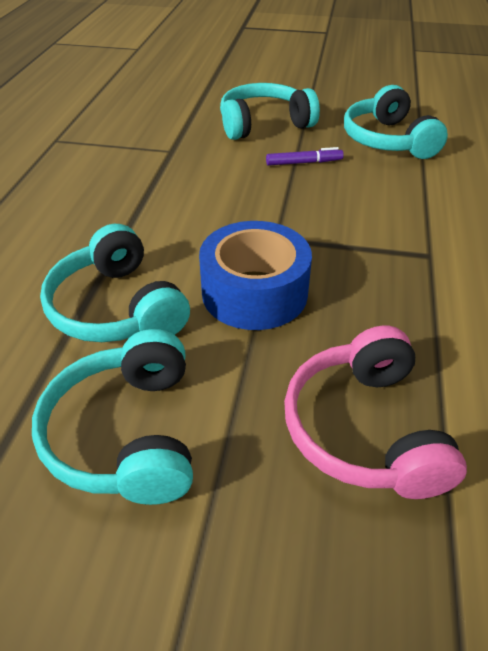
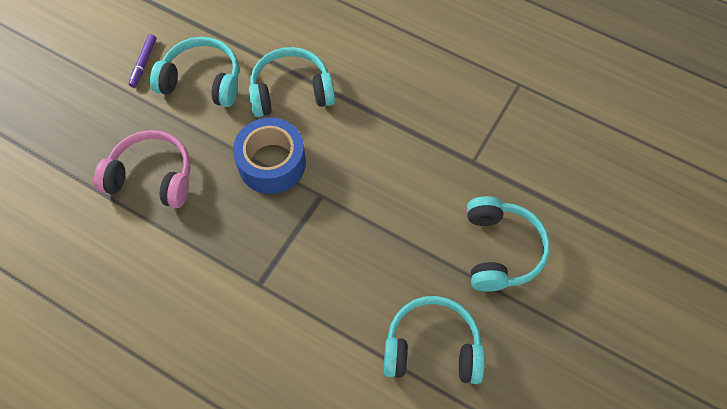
camera: 110 degrees right, 20 degrees up
(304, 162) = (417, 255): purple marker -> purple marker (143, 63)

